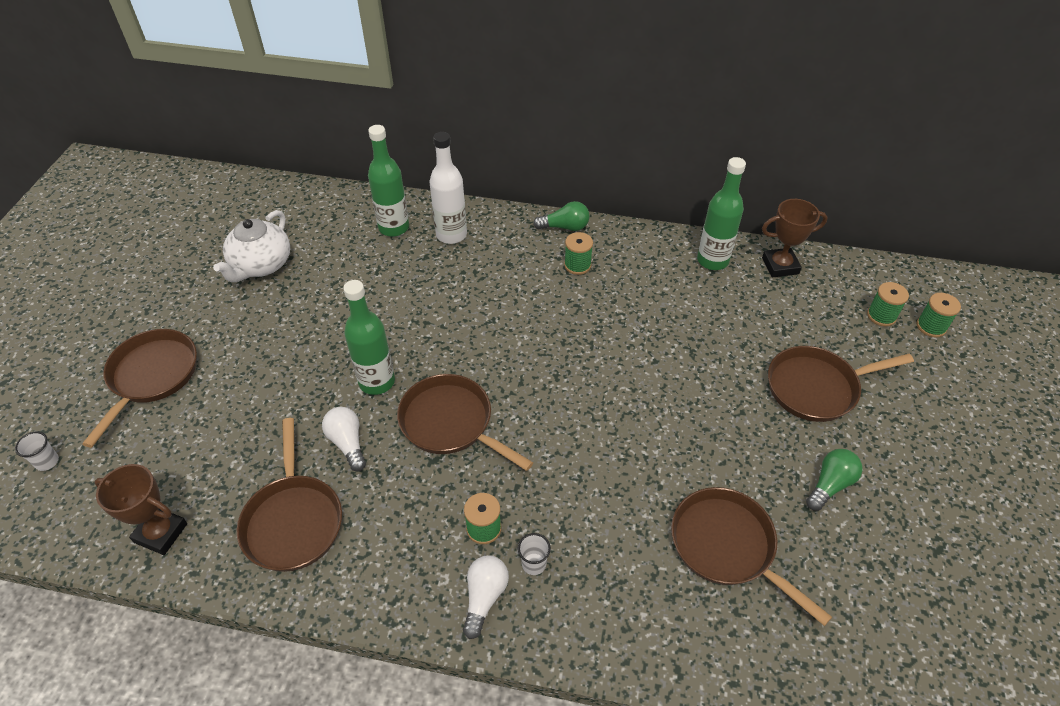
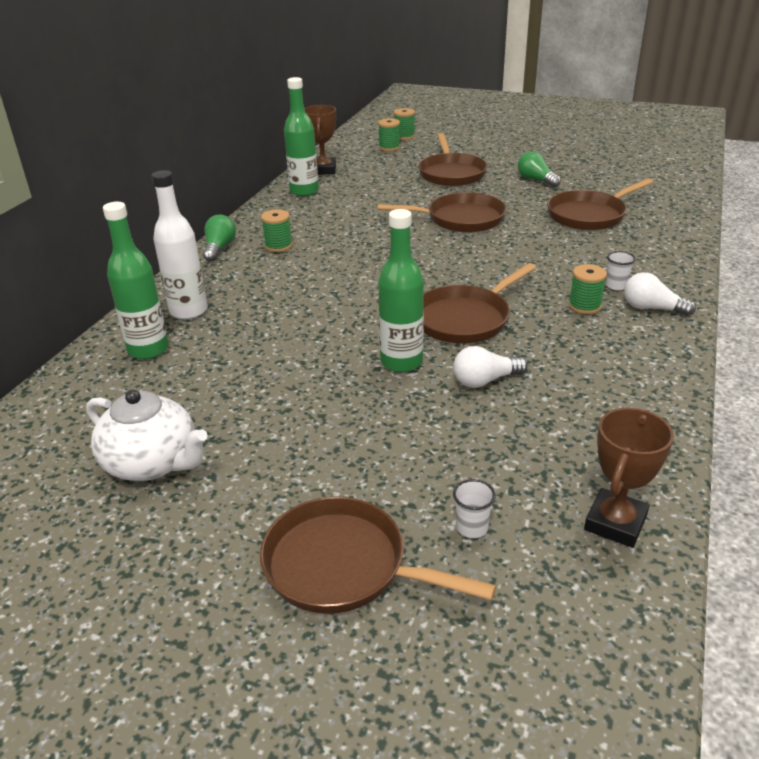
camera: 80 degrees left, 15 degrees down
(47, 462) = (499, 680): white cup -> white cup (472, 528)
(293, 520) = (586, 415): brown pan -> brown pan (460, 219)

